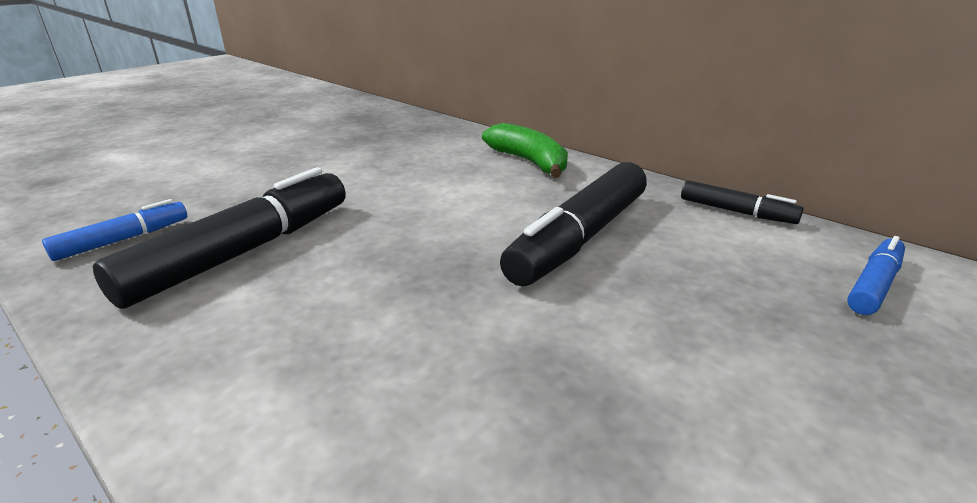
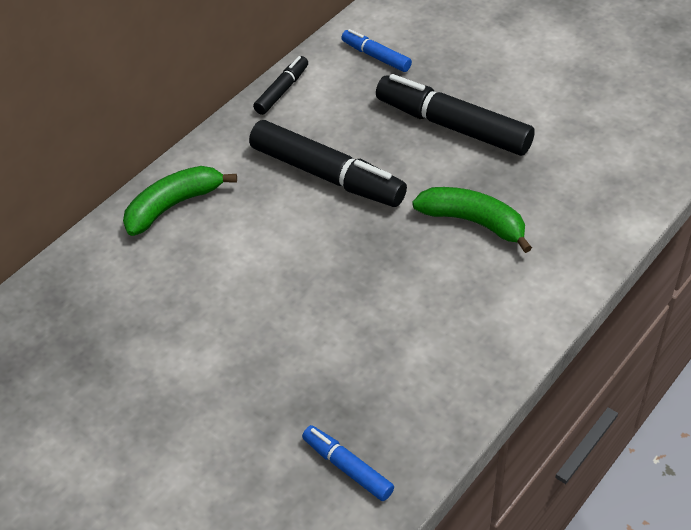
camera: 90 degrees left, 20 degrees up
(244, 251) = (361, 369): black marker -> black marker (453, 126)
(470, 367) = (473, 222): none -> green banana

